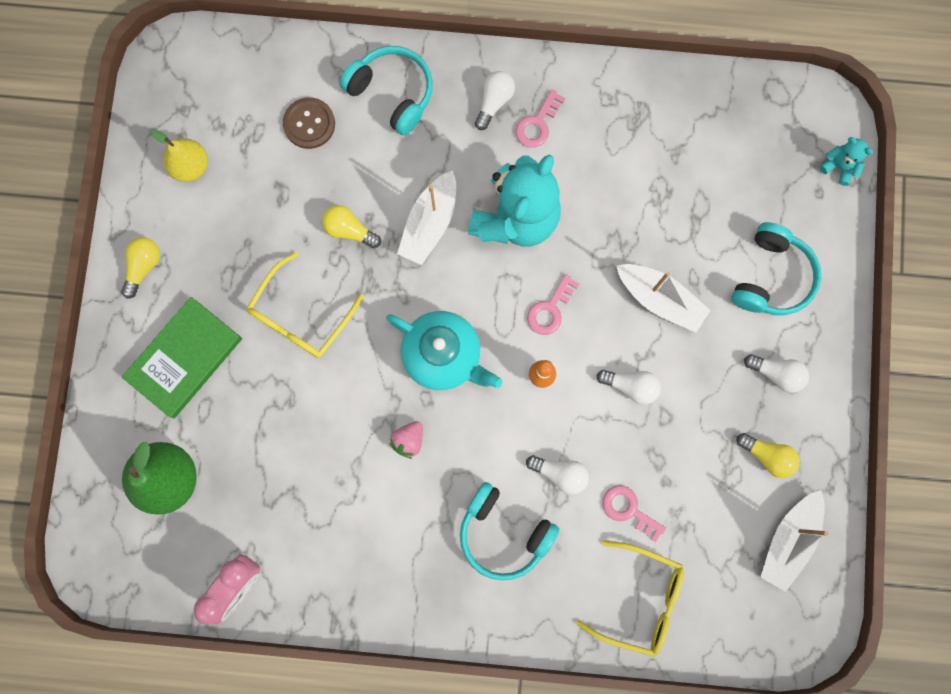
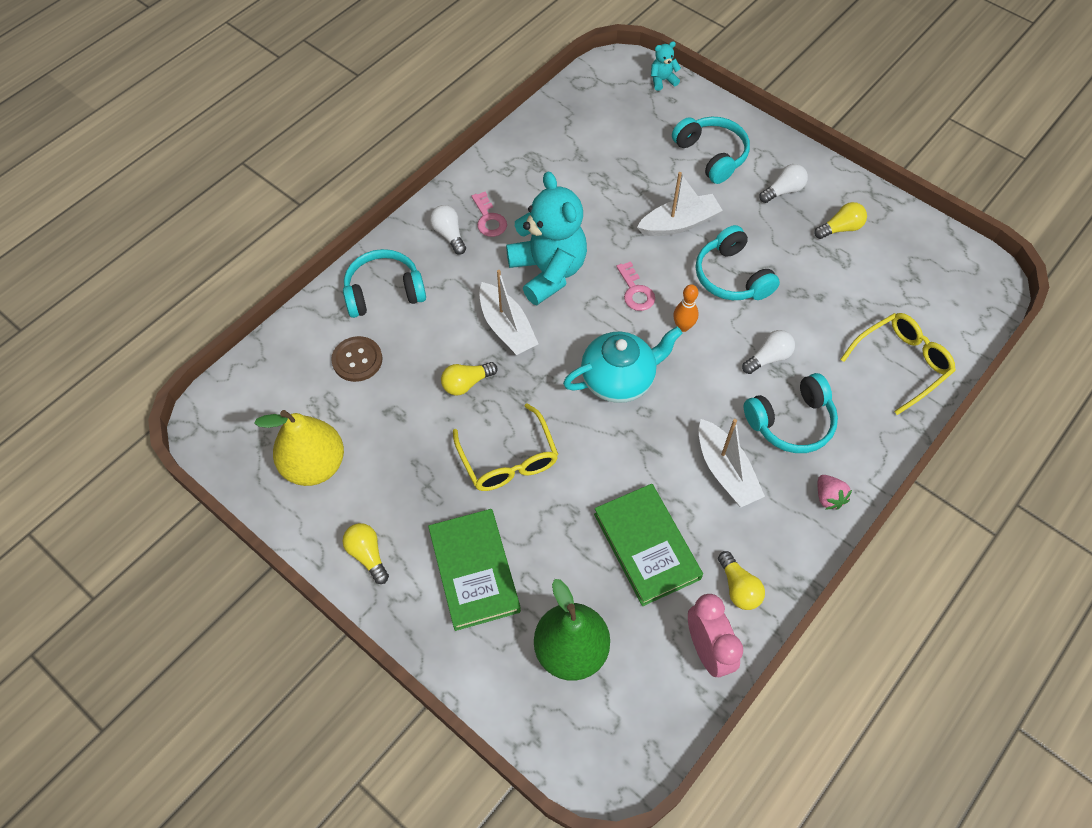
camera: 55 degrees left, 20 degrees down
(191, 166) = (314, 465): yellow pear -> yellow pear, size x1.55
(297, 481) = (646, 546): none -> green book
(310, 579) = (738, 588): none -> yellow light bulb
(408, 440) = (670, 443): pink strawberry -> pink strawberry (828, 497)
(628, 510) = (826, 331): pink key -> none
(630, 386) = (731, 277): white light bulb -> turquoise headphones
(788, 540) = (911, 251): white boat -> white boat (725, 471)

